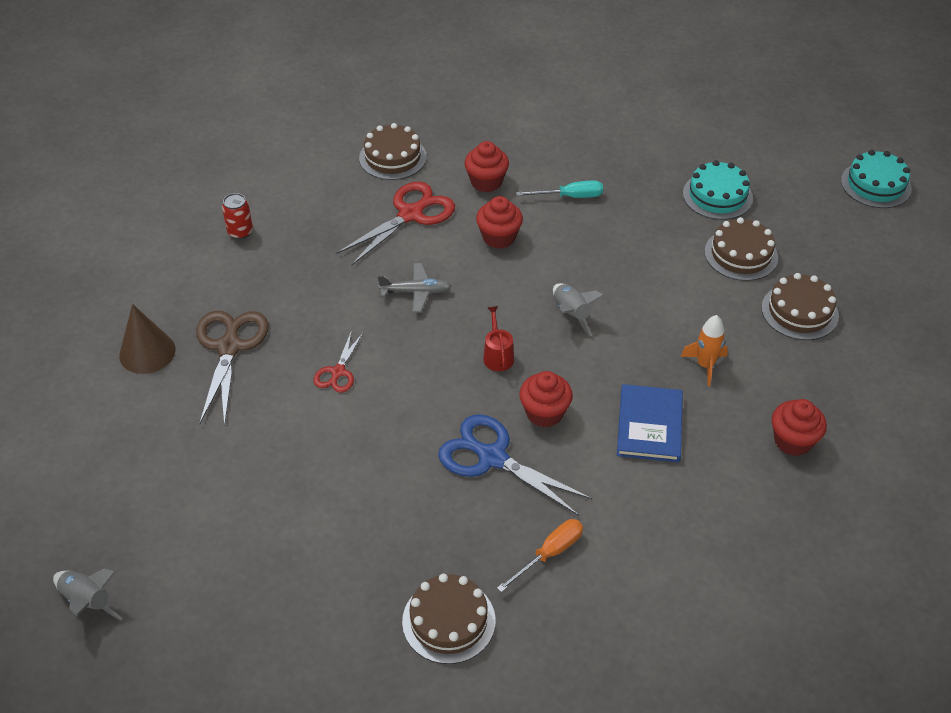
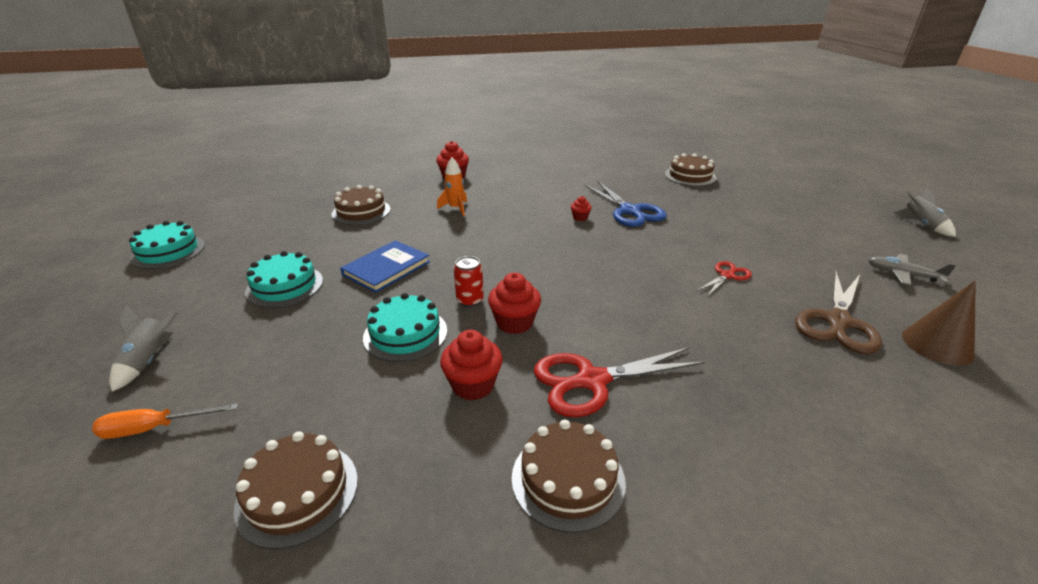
camera: 150 degrees left, 15 degrees down
(240, 232) = (840, 446): red can -> red can (470, 300)
(416, 292) = (629, 306): grey plane -> grey plane (903, 275)
(497, 355) = (588, 249): red watering can -> none
(544, 413) = (580, 218): red cupcake -> red cupcake, size x0.55
(549, 554) = (623, 179): orange screwdriver -> orange screwdriver (155, 428)
(570, 196) = (405, 334): turquoise screwdriver -> turquoise cake
(571, 314) = (510, 253): grey rocket -> grey rocket (149, 361)
(649, 425) = (521, 198): blue book -> blue book (386, 268)
(741, 254) = (341, 246): brown cake -> brown cake (297, 493)

